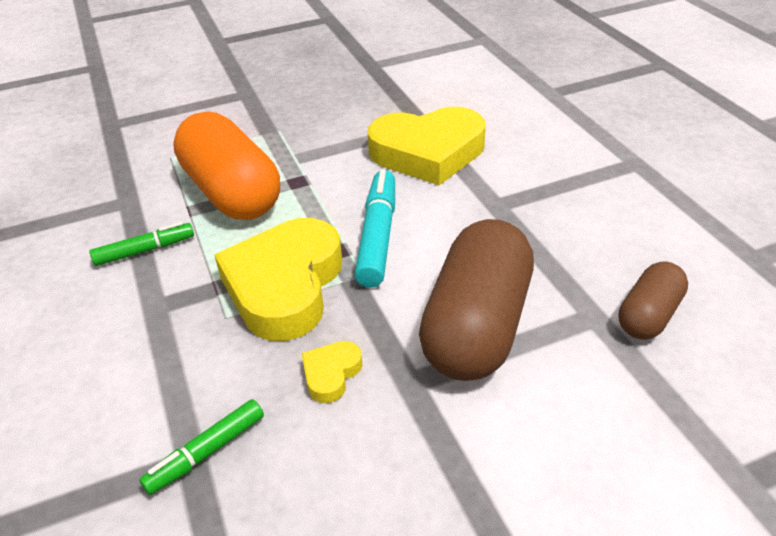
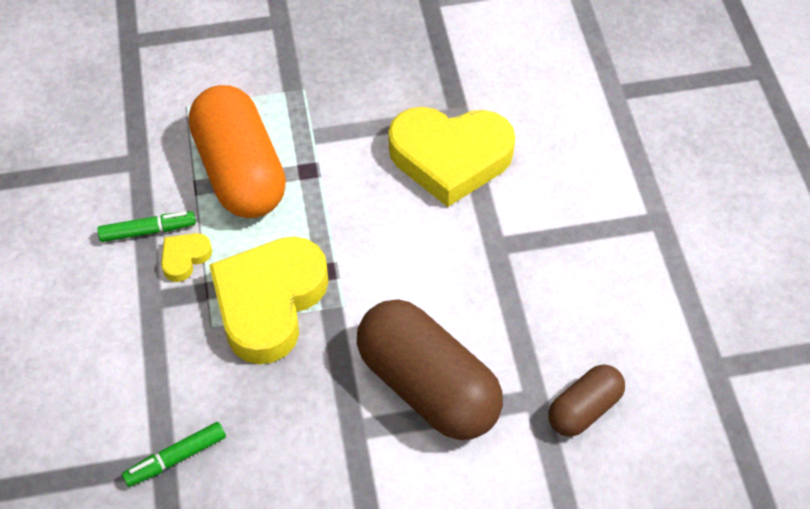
camera: 10 degrees right, 15 degrees up
(331, 374) = (289, 407): yellow heart -> yellow heart (185, 258)
(377, 236) = (368, 261): turquoise marker -> none
(477, 326) = (428, 386): brown capsule -> brown capsule turned 75 degrees counterclockwise

